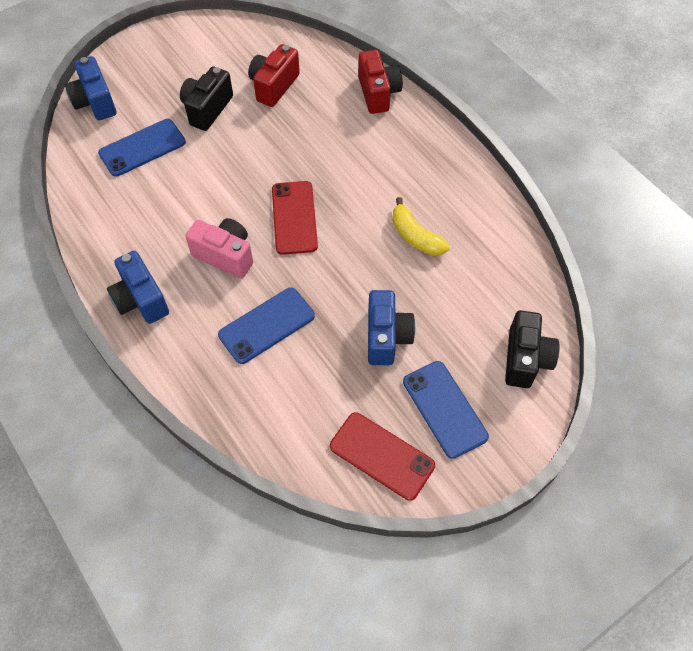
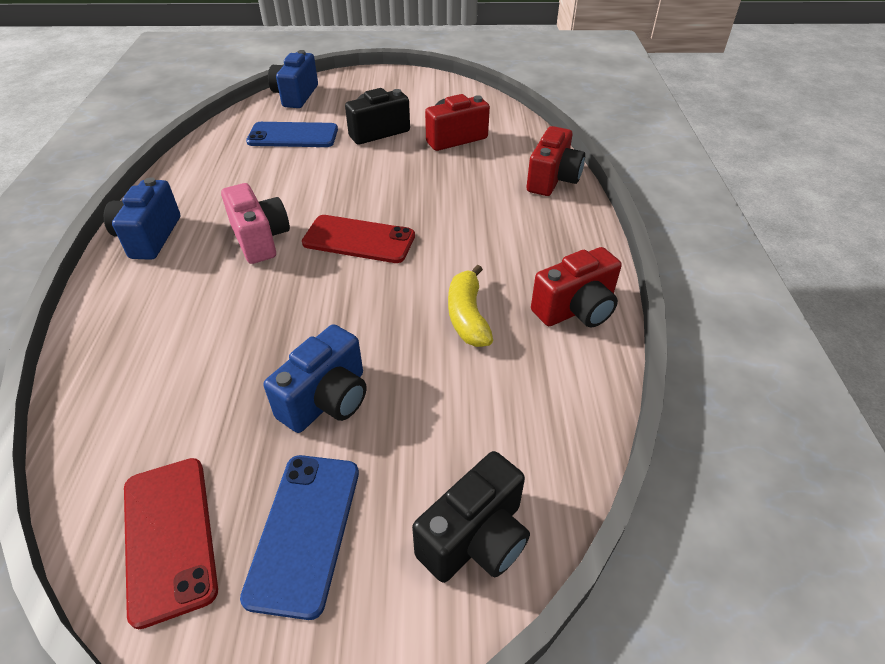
camera: 35 degrees right, 15 degrees down
(266, 325) = (222, 317): blue phone -> none
(294, 217) = (359, 240): red phone -> red phone turned 75 degrees clockwise
(472, 195) = (576, 309): none -> red camera

